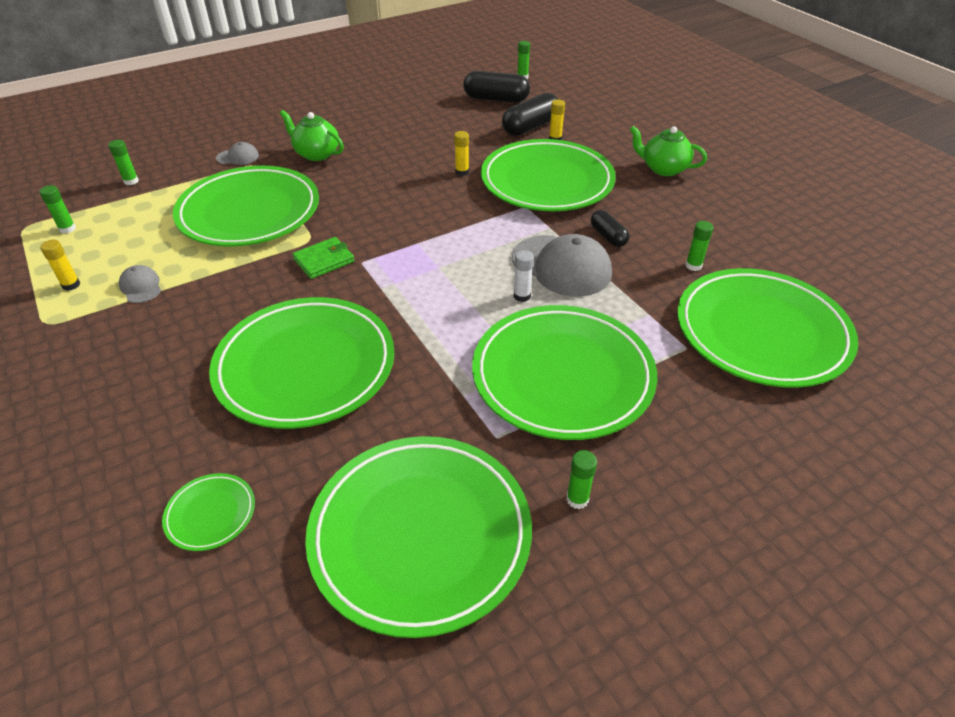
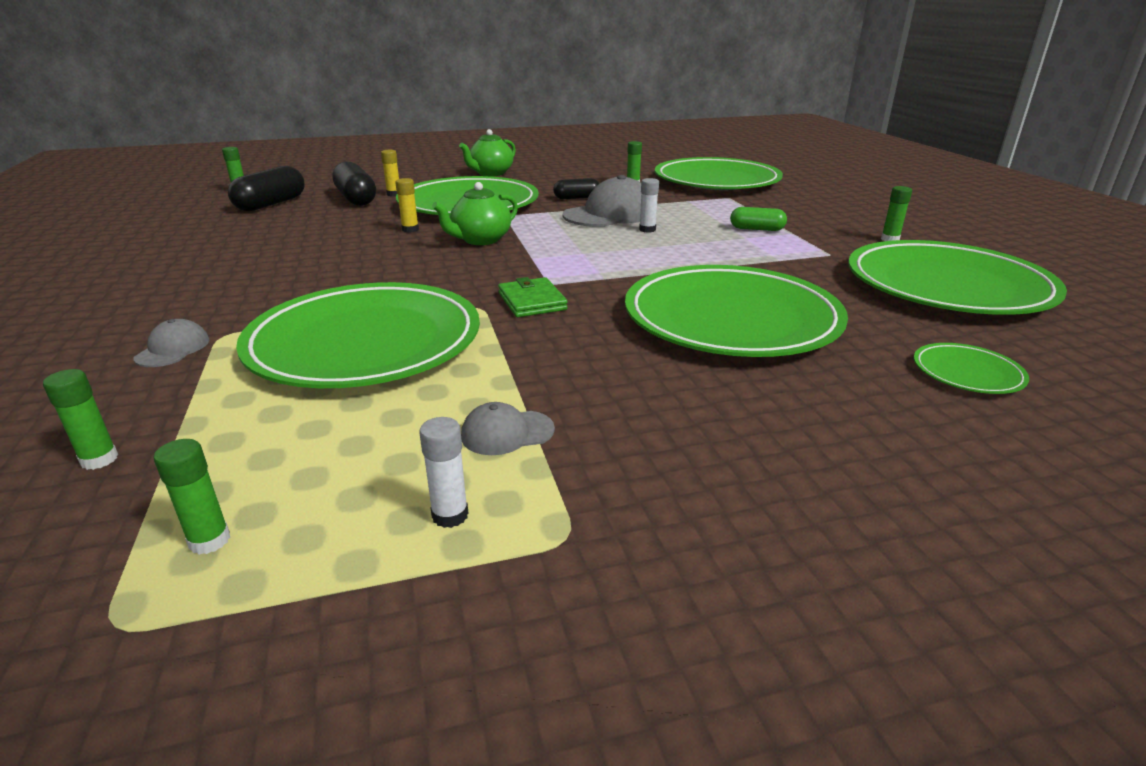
camera: 75 degrees left, 15 degrees down
(71, 285) = (450, 515): yellow glue stick -> white glue stick
(316, 154) = (255, 294): green teapot -> green teapot (480, 240)
(562, 376) = (756, 229): green plate -> green capsule

